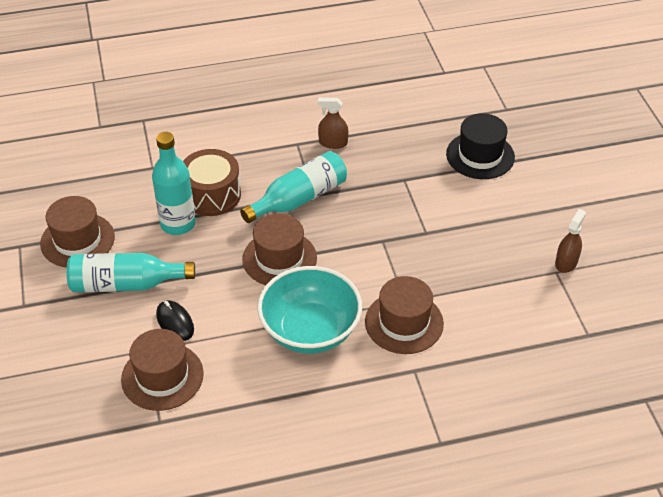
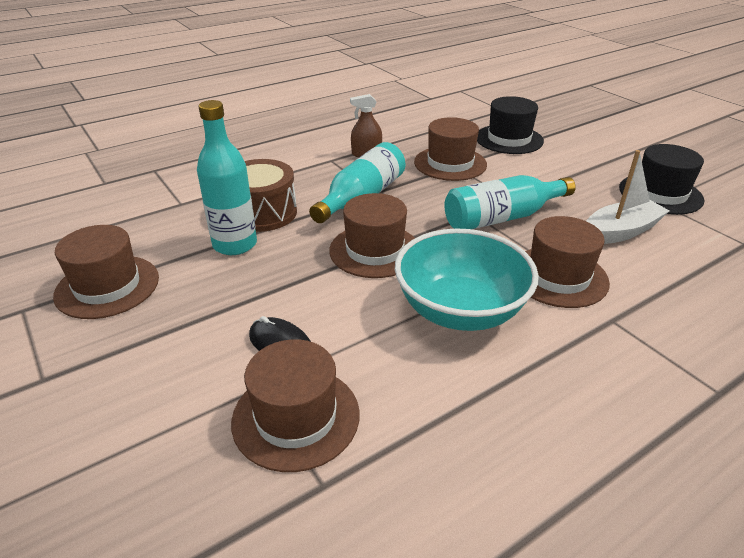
camera: 20 degrees left, 10 degrees down
(126, 284) = (193, 318): turquoise bottle -> turquoise bottle (502, 218)
(401, 175) = (450, 163): none -> brown hat
(491, 294) = (620, 232): none -> white boat
(566, 262) = (660, 194): brown spray bottle -> black hat

